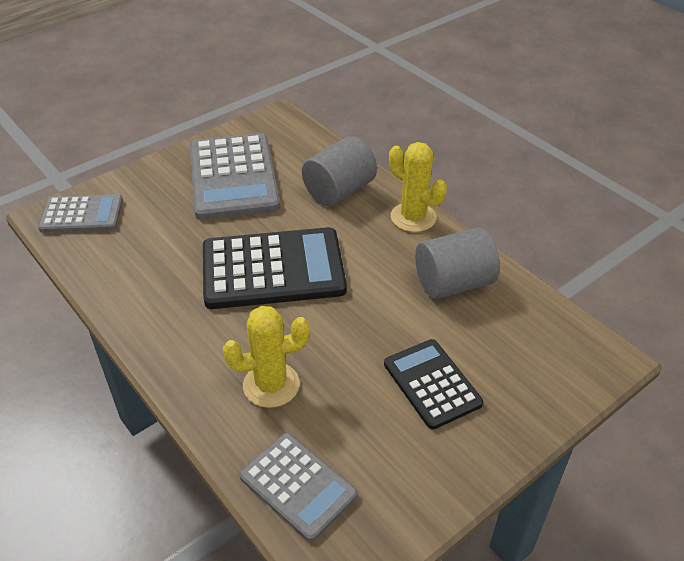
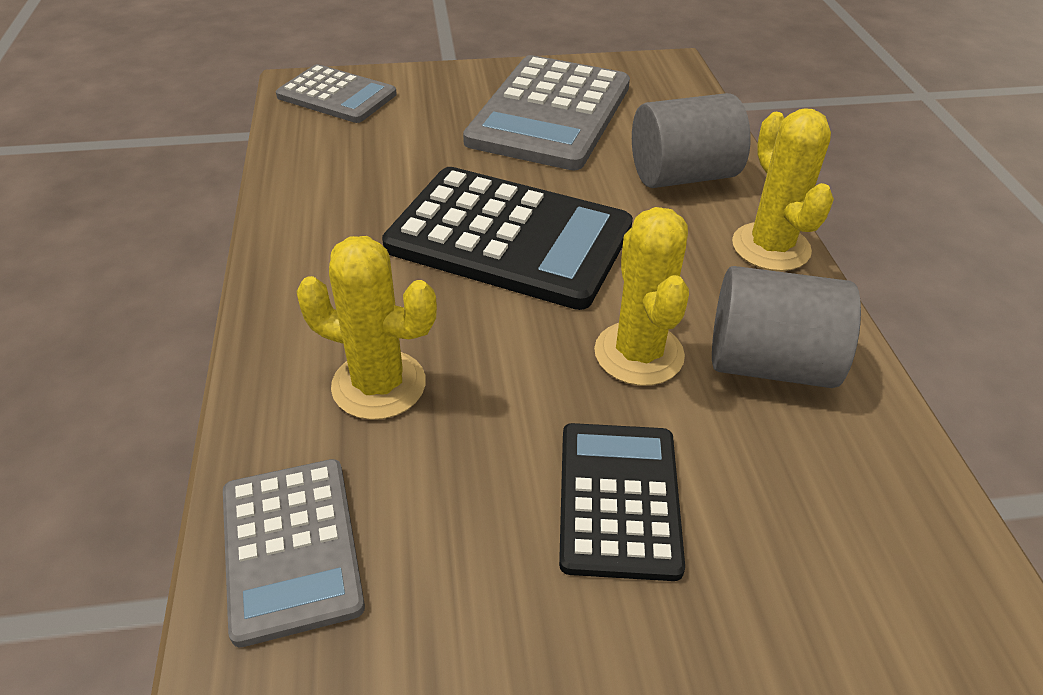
camera: 30 degrees right, 0 degrees up
(389, 306) = (639, 354): none -> yellow cactus

